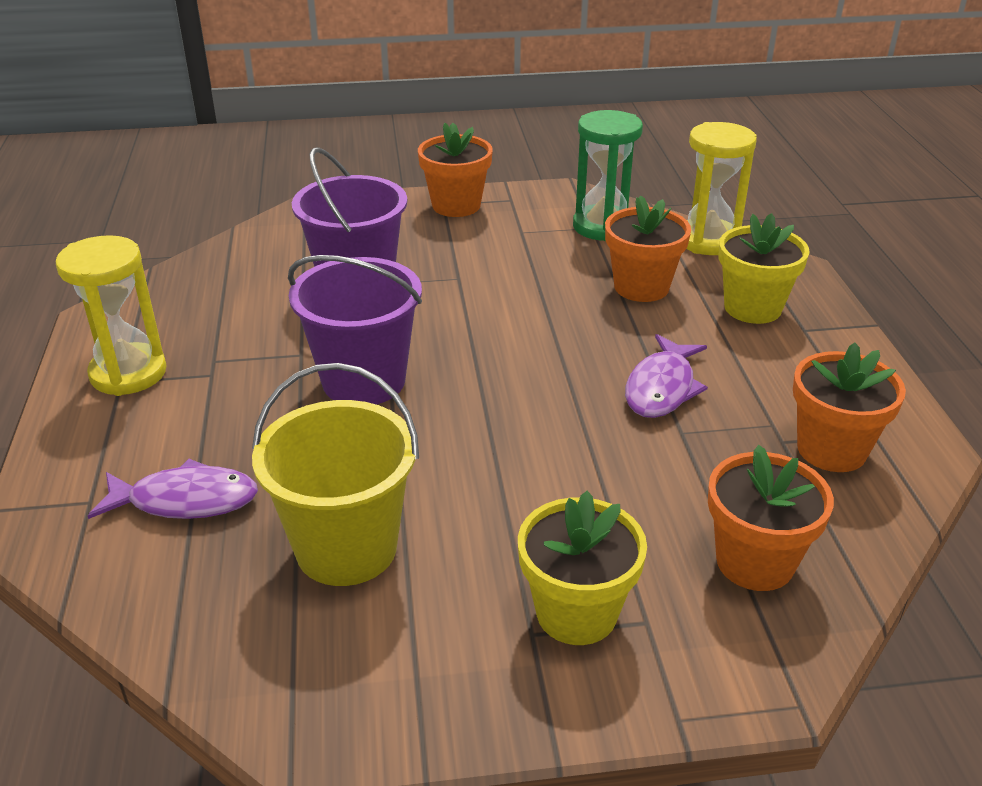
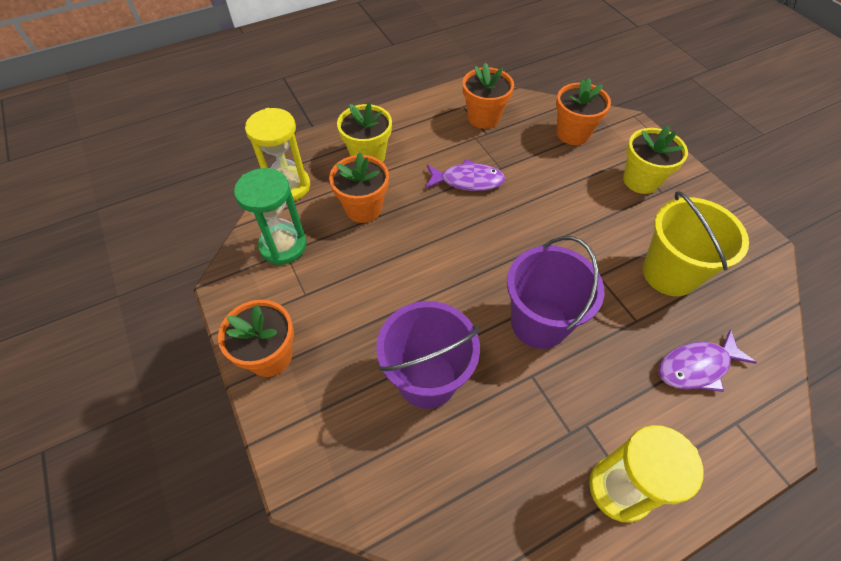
camera: 110 degrees left, 20 degrees up
(186, 500) = (696, 367): purple fish -> purple fish turned 90 degrees counterclockwise

